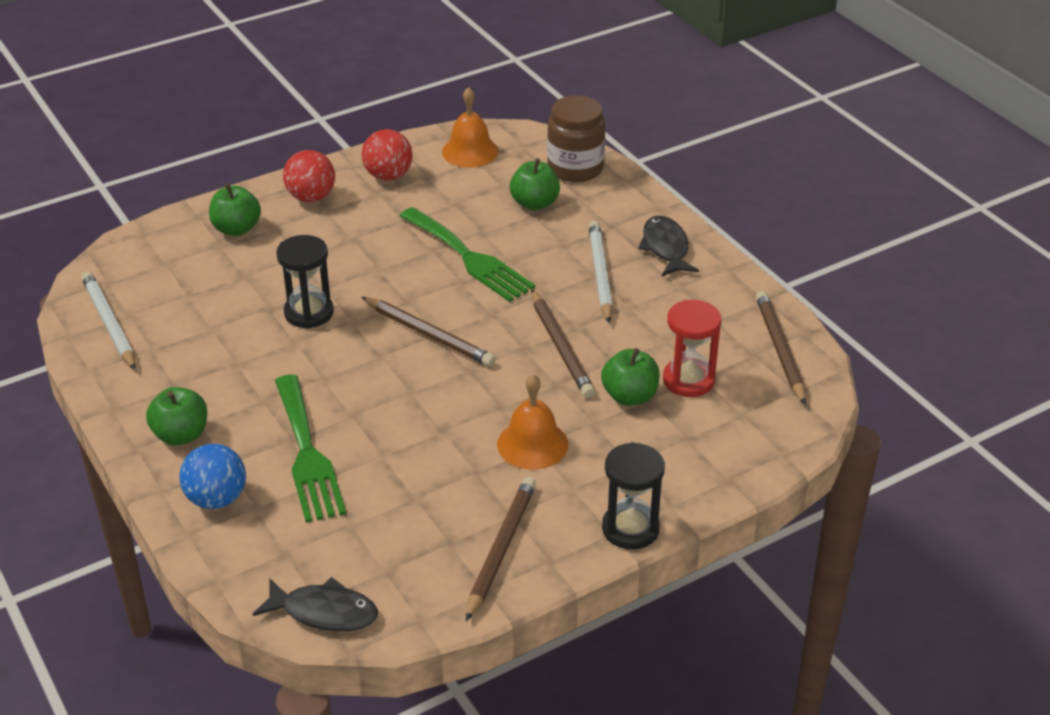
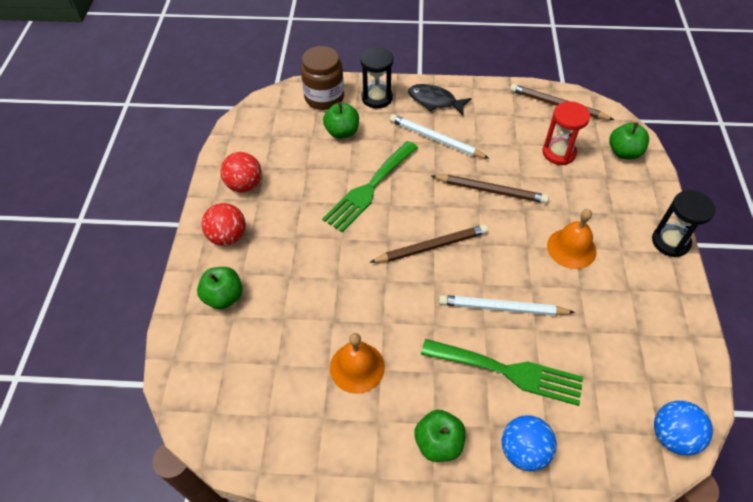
camera: 55 degrees left, 15 degrees up
(109, 323) = (267, 434): white pencil -> white pencil (502, 308)
(309, 313) = (358, 299): black hourglass -> black hourglass (377, 98)
(324, 612) = (672, 436): black fish -> blue ball
(469, 258) = (369, 188): green fork -> green fork turned 135 degrees clockwise
(470, 151) = (259, 133): orange bell -> orange bell (357, 367)
(501, 549) = (657, 311): brown pencil -> none
(629, 396) = (556, 184): green apple -> green apple (624, 152)

